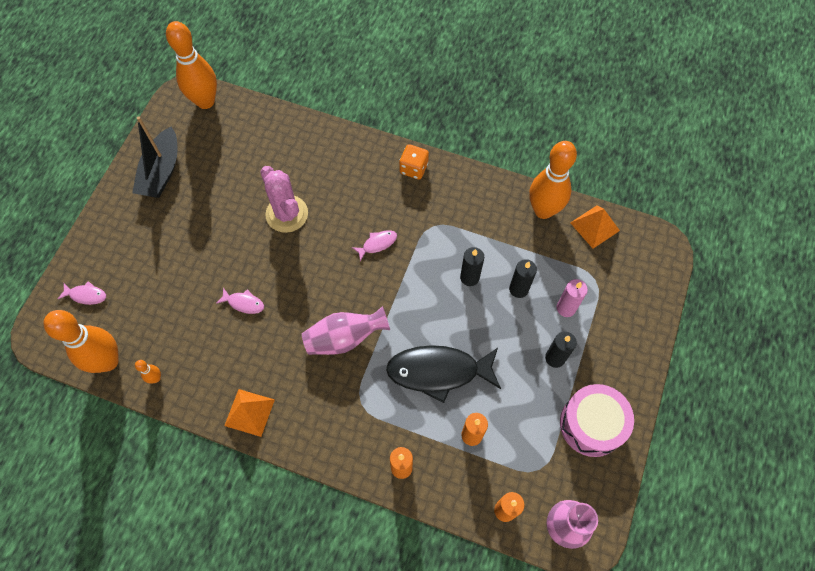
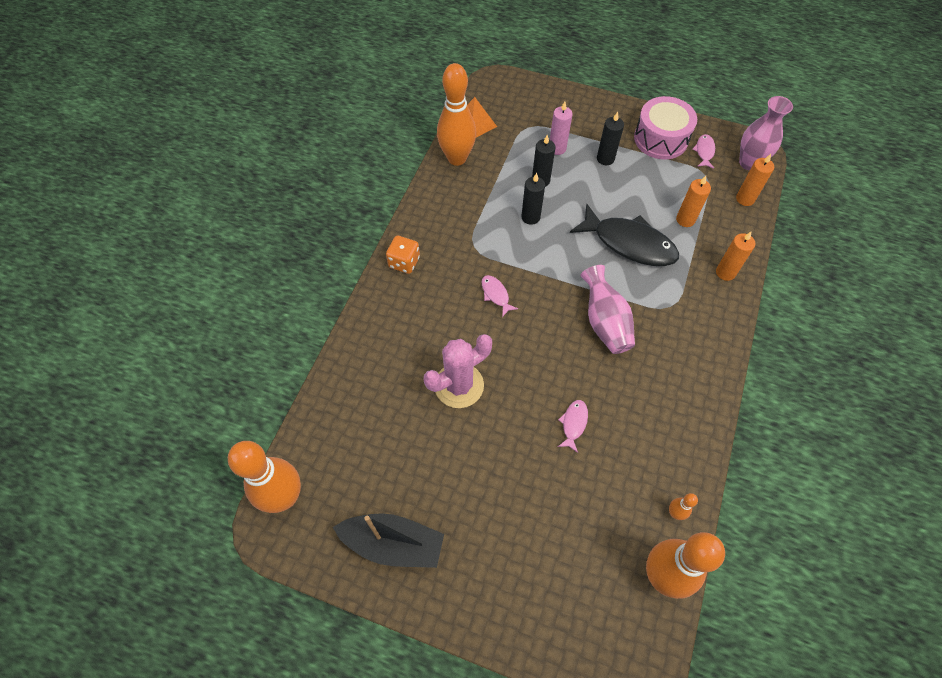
camera: 90 degrees left, 5 degrees down
(86, 295) = (577, 621): pink fish -> pink fish (704, 151)
(249, 412) = (697, 408): orange pyramid -> none
(438, 371) = (629, 243): black fish -> black fish turned 60 degrees counterclockwise

